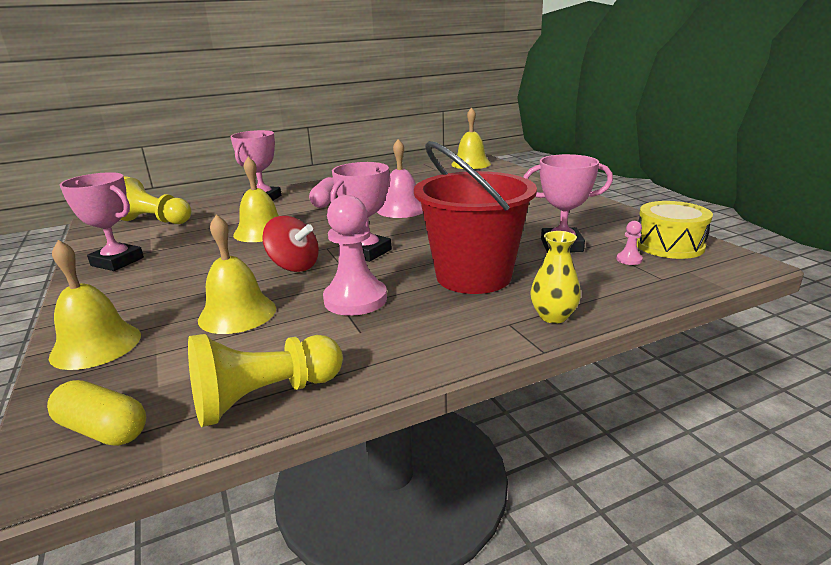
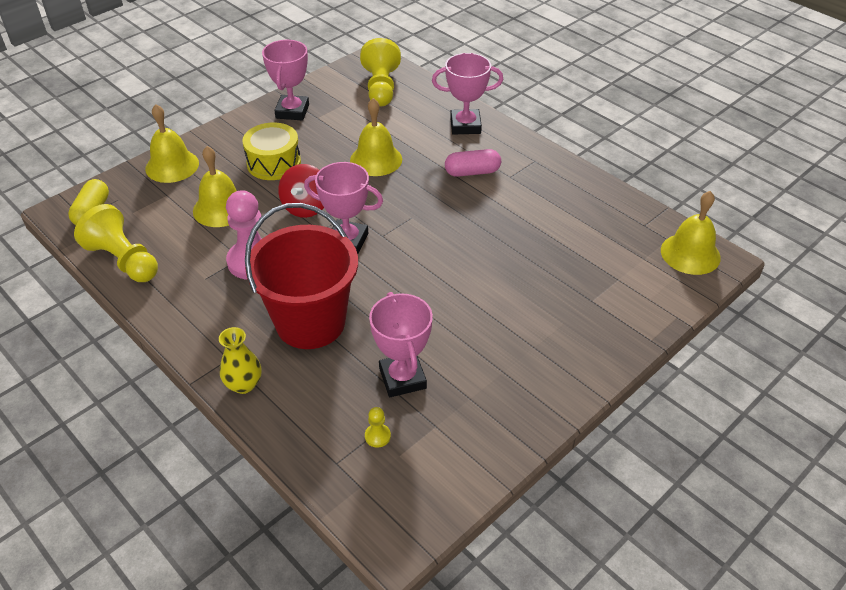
camera: 70 degrees right, 20 degrees up
(401, 209) = (471, 233): pink bell -> none
(629, 260) = (377, 436): pink pawn -> yellow pawn
(669, 245) = (429, 474): yellow drum -> yellow drum (274, 163)

